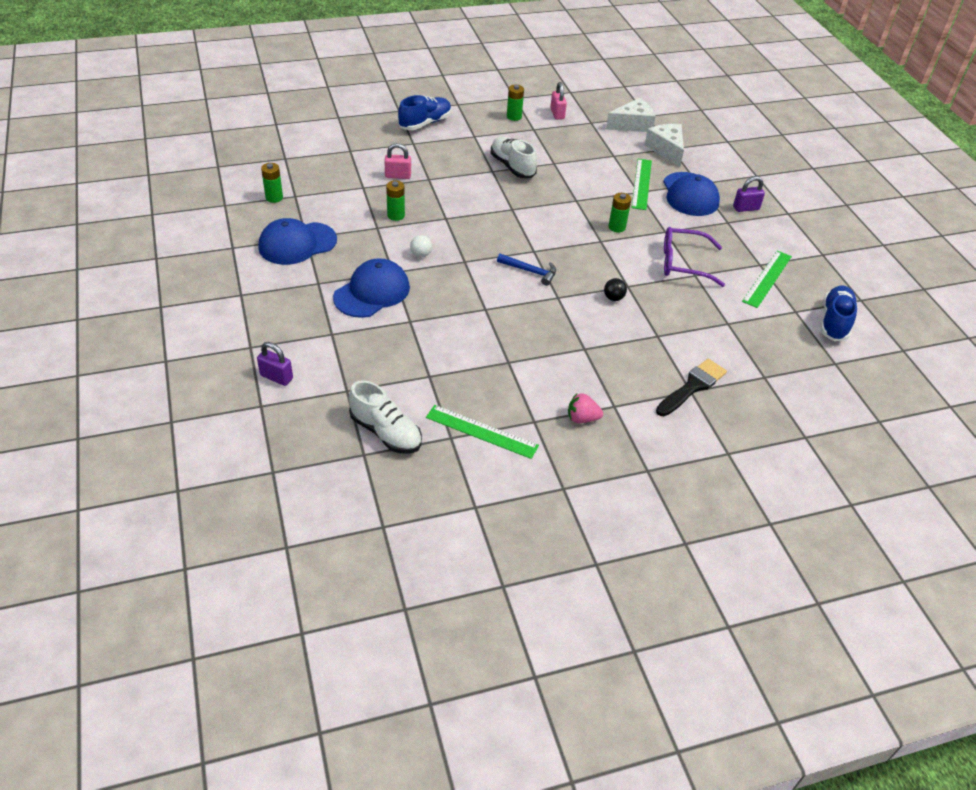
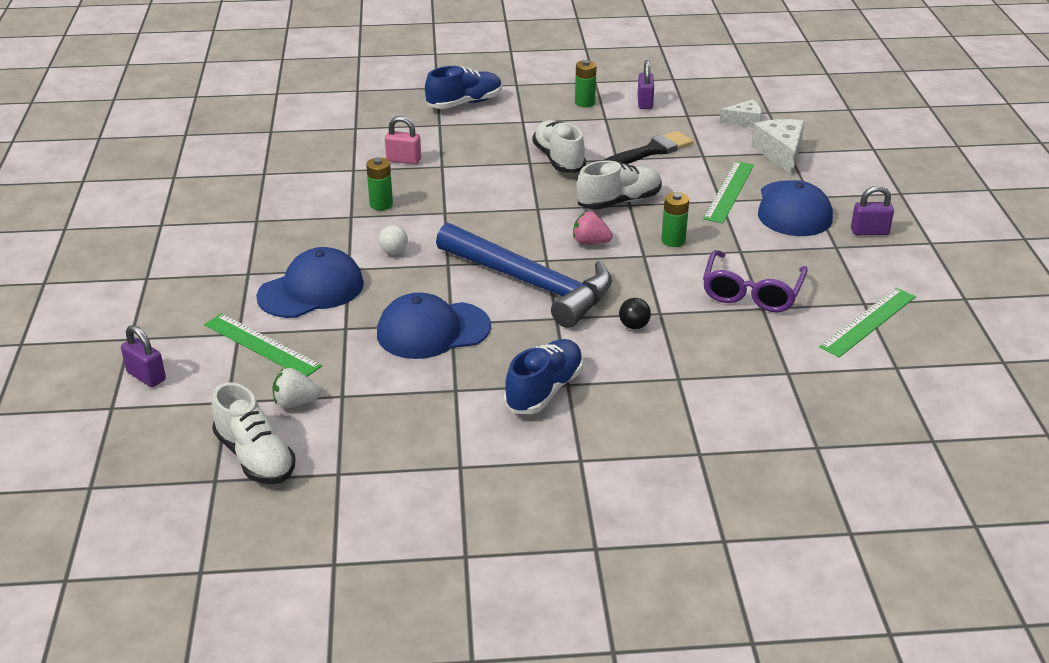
camera: 15 degrees right, 10 degrees down
(274, 197) = (237, 173): green battery -> none
(297, 243) = (242, 227): blue cap -> blue cap (433, 330)
(397, 386) = (295, 403): none -> white strawberry
(481, 431) = (383, 471): green ruler -> green ruler (262, 345)
(530, 271) = (531, 283): blue hammer -> blue hammer, size x2.31
(557, 114) = (645, 103): pink padlock -> purple padlock
(568, 198) = (619, 201): none -> white shoe
(582, 418) = (528, 470): pink strawberry -> pink strawberry (590, 242)
(632, 125) = (744, 121): white cheese -> white cheese, size x0.63
(683, 263) = (751, 292): purple glasses -> purple glasses turned 90 degrees counterclockwise
(692, 386) = (704, 448): black brush -> black brush (652, 151)
(834, 322) = (952, 386): blue shoe -> blue shoe (544, 390)

